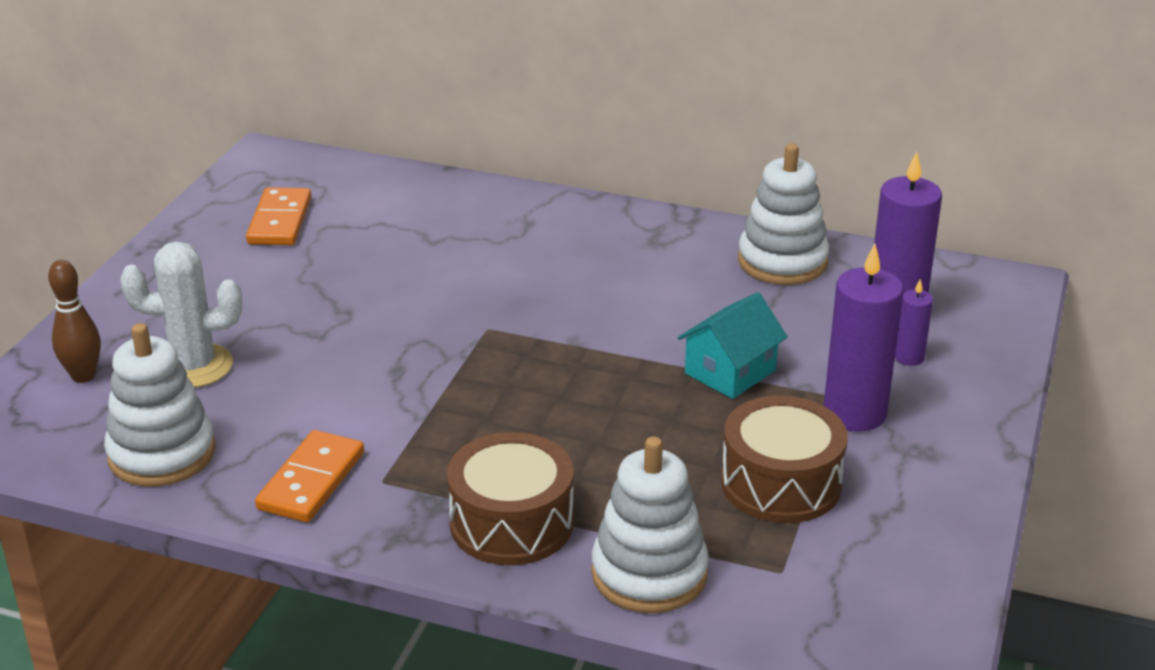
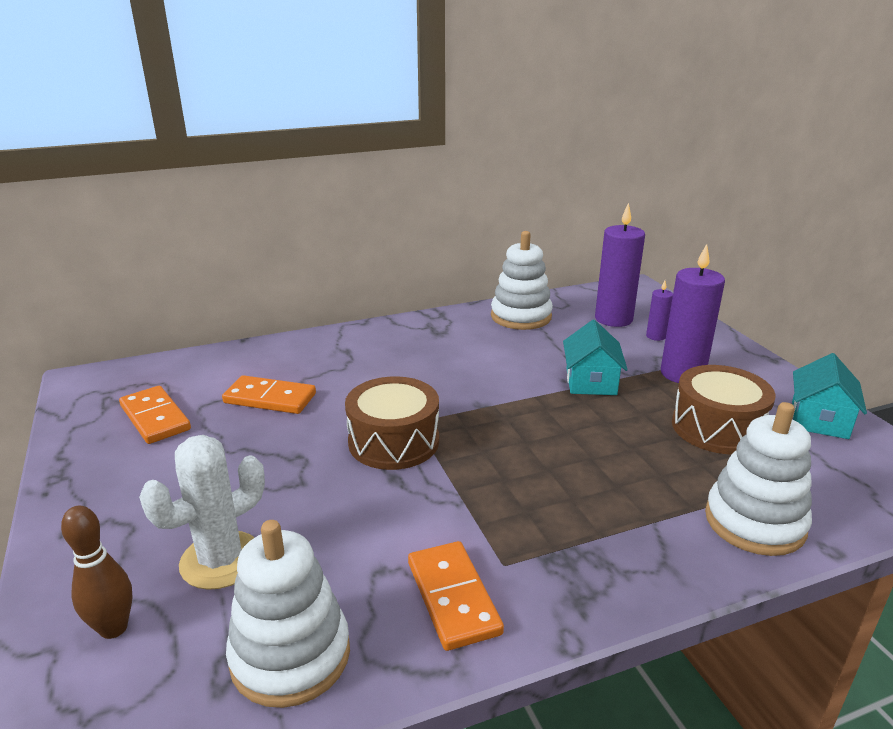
camera: 40 degrees left, 5 degrees down
(392, 244) = (270, 398): none -> orange domino
(511, 523) = (631, 540): brown drum -> brown drum (394, 441)
(920, 536) = (819, 420): none -> turquoise house

